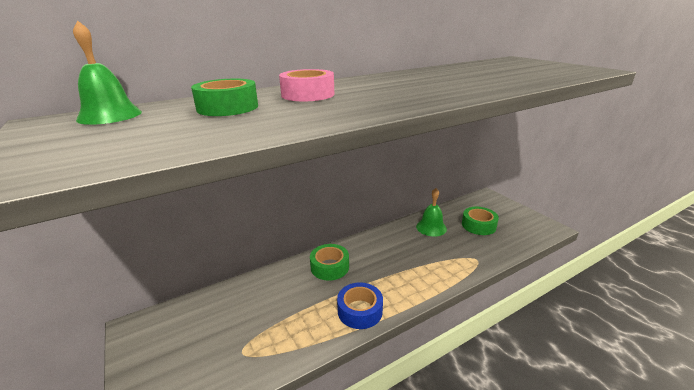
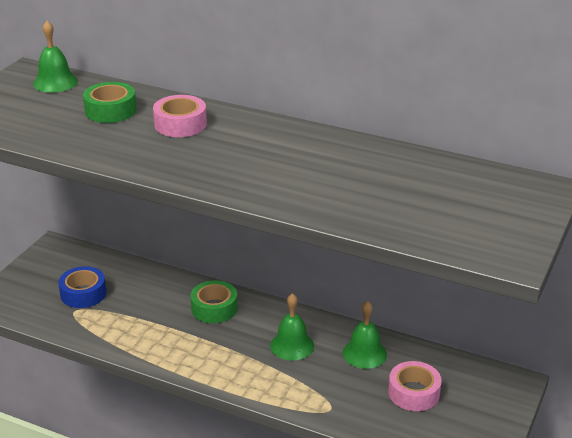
camera: 55 degrees right, 5 degrees up
(360, 311) = (170, 353): blue tape -> blue tape (83, 293)
(401, 250) = (292, 345): none -> green bell
(478, 225) = (414, 393): green tape -> pink tape

